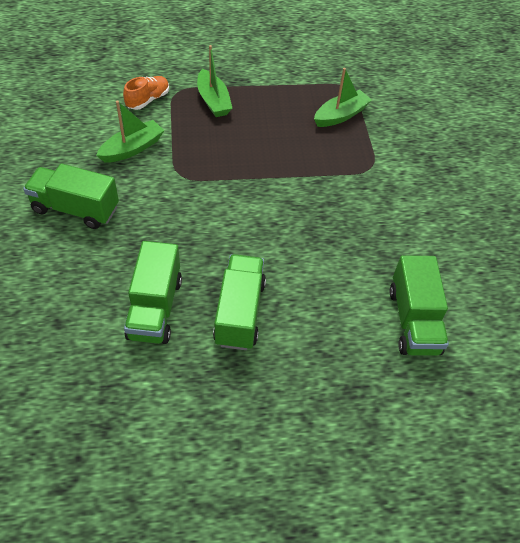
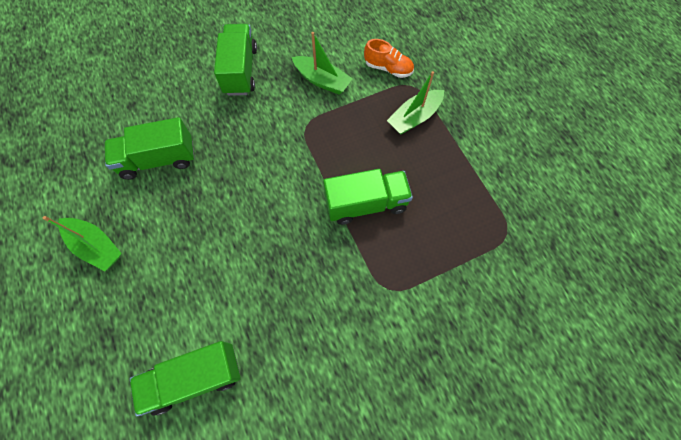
camera: 75 degrees right, 15 degrees up
(239, 313) = (168, 221): green truck -> green truck (366, 204)
(340, 115) = (454, 238): green boat -> green boat (96, 246)

